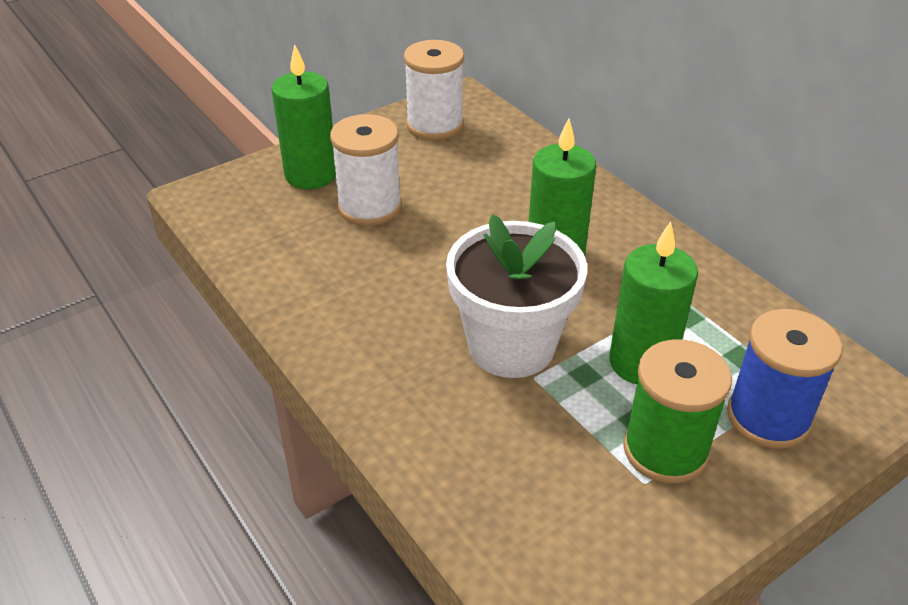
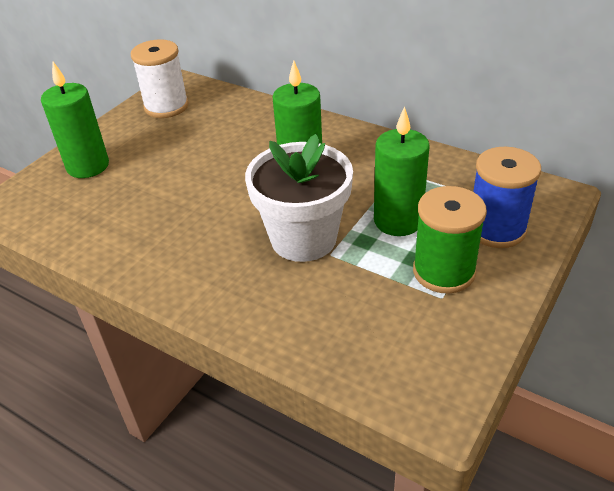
camera: 20 degrees left, 0 degrees up
(370, 207) = (147, 176): white spool -> none

